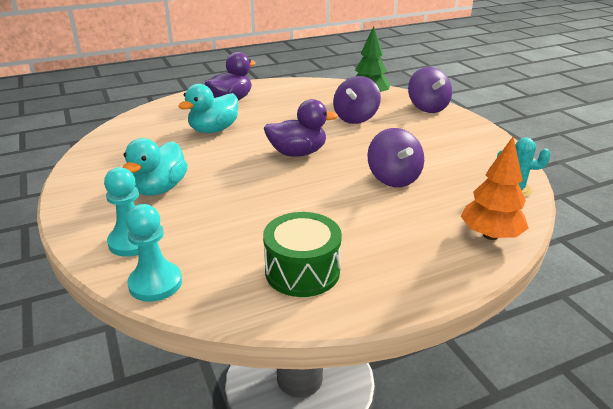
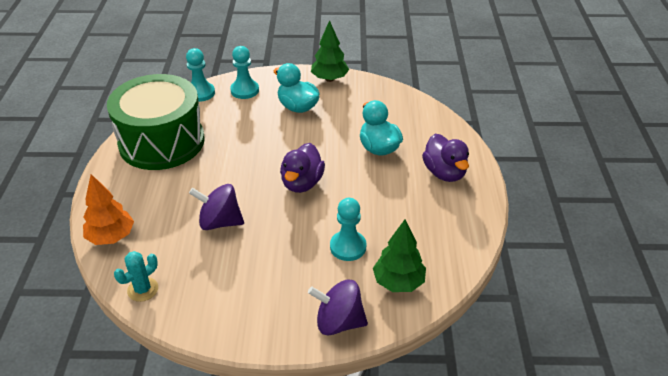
camera: 115 degrees right, 10 degrees up
(81, 183) = (329, 79): none -> green tree
(302, 271) = (162, 142): green drum -> green drum, size x1.84
(355, 118) = (348, 247): purple spinning top -> turquoise pawn

